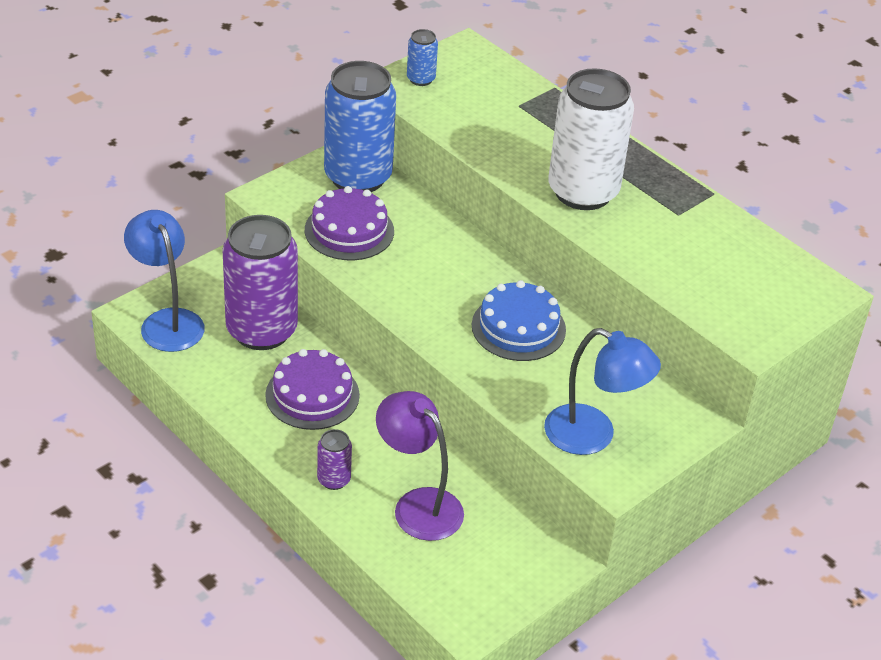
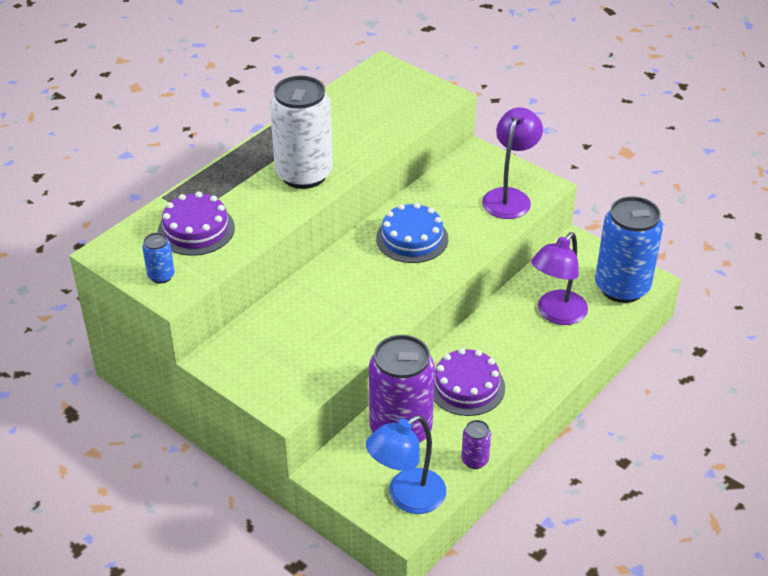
camera: 95 degrees left, 0 degrees up
(334, 480) = (550, 361): purple can -> purple can (474, 460)
(349, 230) = (321, 344): purple cake -> purple cake (196, 229)
(358, 177) = (244, 348): blue can -> blue can (622, 287)
(593, 436) = (509, 197): blue lamp -> purple lamp

